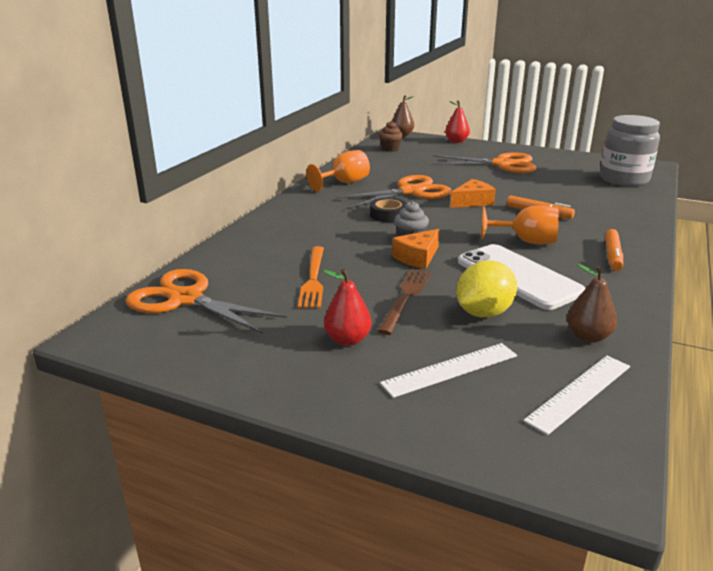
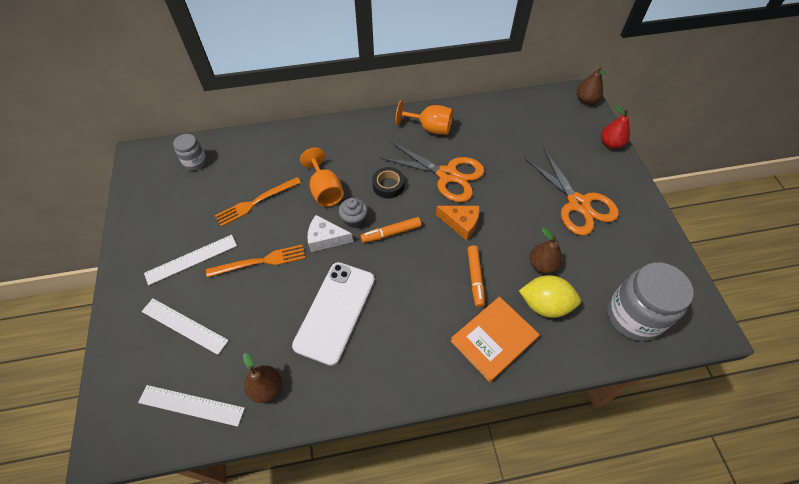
camera: 55 degrees right, 30 degrees up
(186, 299) = (195, 162): orange scissors -> grey jar
(347, 340) = (191, 259): red pear -> white ruler
(390, 149) = (538, 112): brown cupcake -> none
(406, 298) = (260, 261): brown fork -> orange fork
(417, 257) = (326, 239): orange cheese -> white cheese
(483, 313) = (265, 313): yellow lemon -> yellow lemon (545, 305)
(526, 241) = (405, 292): orange goblet -> orange goblet (325, 190)
(549, 189) = (542, 265): none -> brown pear
(609, 223) = (493, 339): none -> orange book
(612, 255) = (421, 363): orange marker -> orange marker (391, 233)

